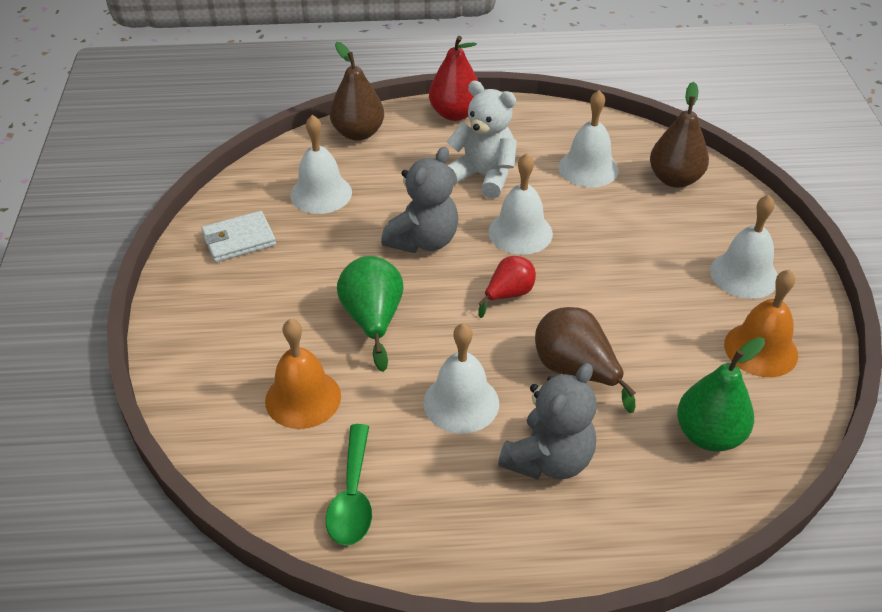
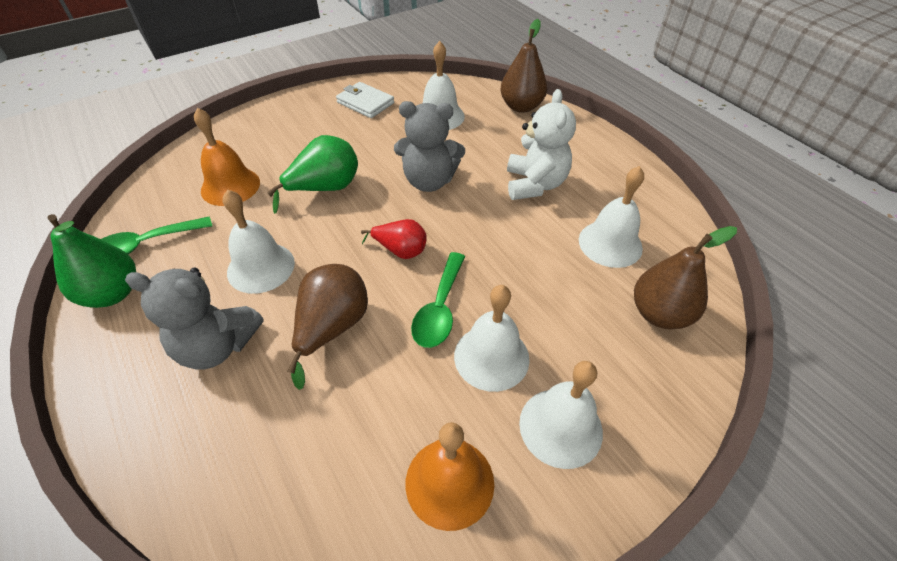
camera: 60 degrees right, 5 degrees up
(455, 114) = (596, 141): red pear -> none
(520, 232) = (483, 230): white bell -> white bell (491, 357)
(595, 295) = (439, 308): none -> green spoon
(709, 435) = (295, 468): green pear -> green pear (113, 293)

